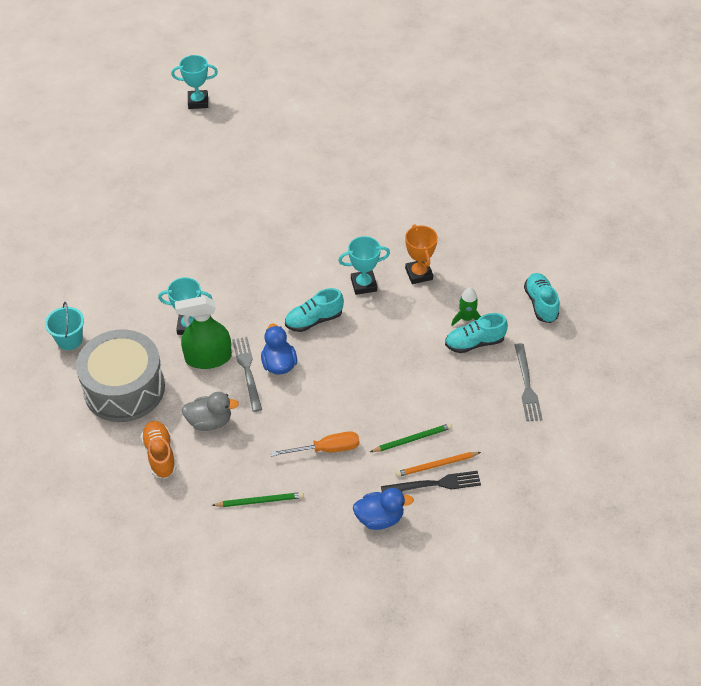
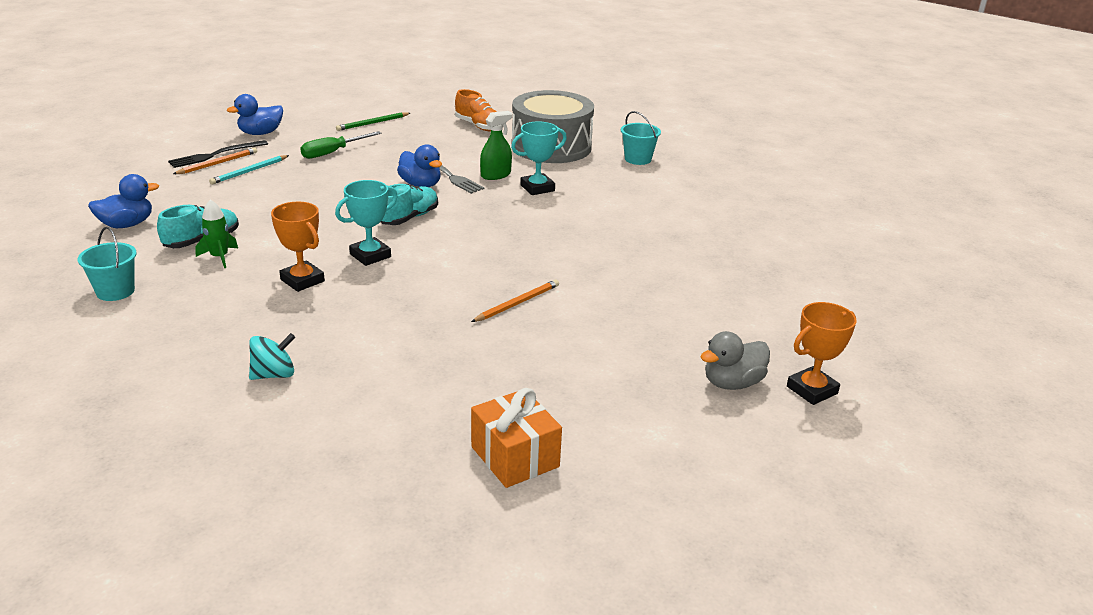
camera: 150 degrees right, 20 degrees down
(198, 102) = (812, 390): turquoise trophy -> orange trophy
(208, 358) = (495, 175): green spray bottle -> green spray bottle, size x0.66
(210, 422) = (454, 146): grey duck -> grey duck (732, 383)
(298, 208) = (517, 303): none -> orange pencil
(326, 449) = (332, 153): orange screwdriver -> green screwdriver
(368, 117) = (515, 457): none -> orange gift
(412, 439) = (249, 171): green pencil -> turquoise pencil
(461, 201) = (274, 374): none -> turquoise spinning top
(527, 385) = (127, 224): grey fork -> blue duck
(540, 304) = (115, 291): turquoise shoe -> turquoise bucket

